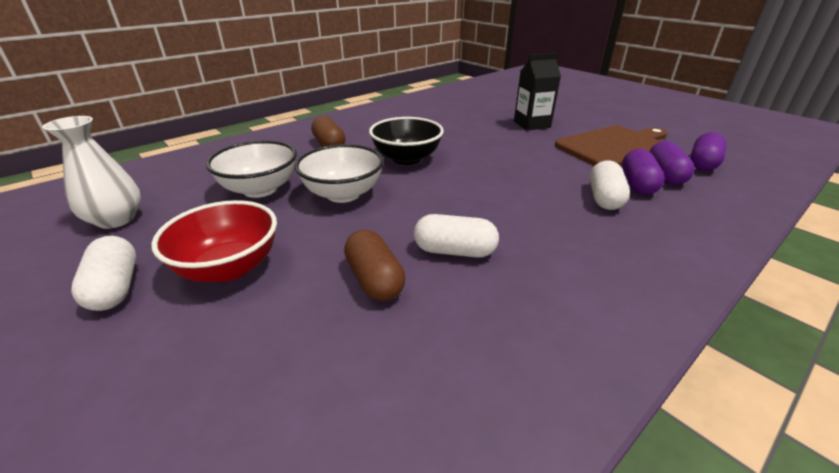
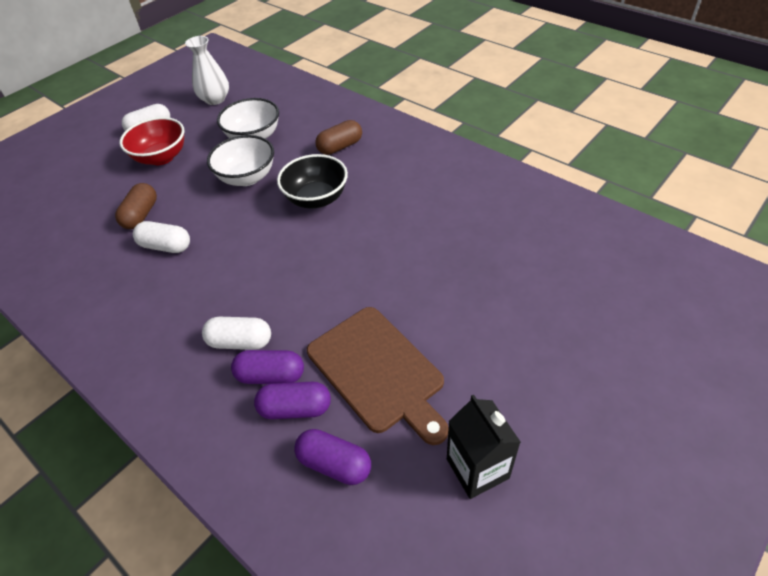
camera: 85 degrees right, 15 degrees up
(375, 280) = (141, 215): brown capsule -> brown capsule turned 45 degrees counterclockwise
(454, 251) = (166, 246): white capsule -> white capsule turned 75 degrees counterclockwise
(532, 124) = (439, 290): black carton -> black carton (477, 468)

